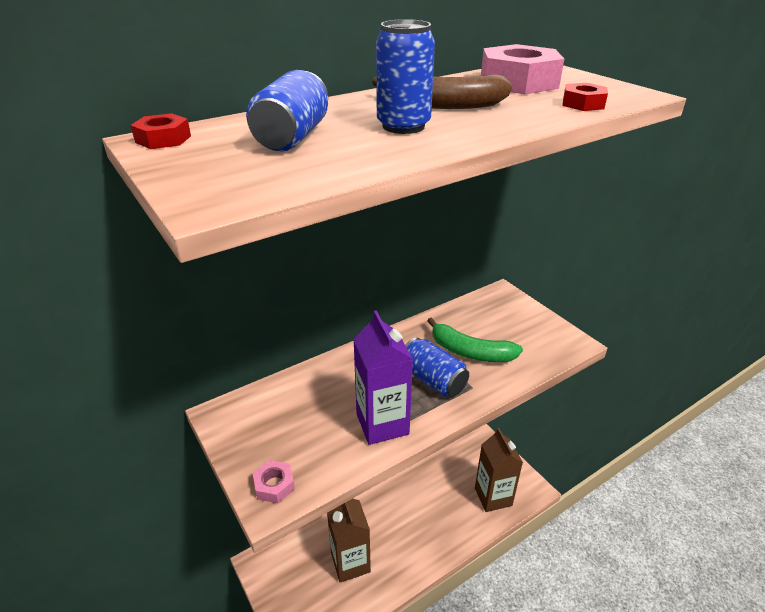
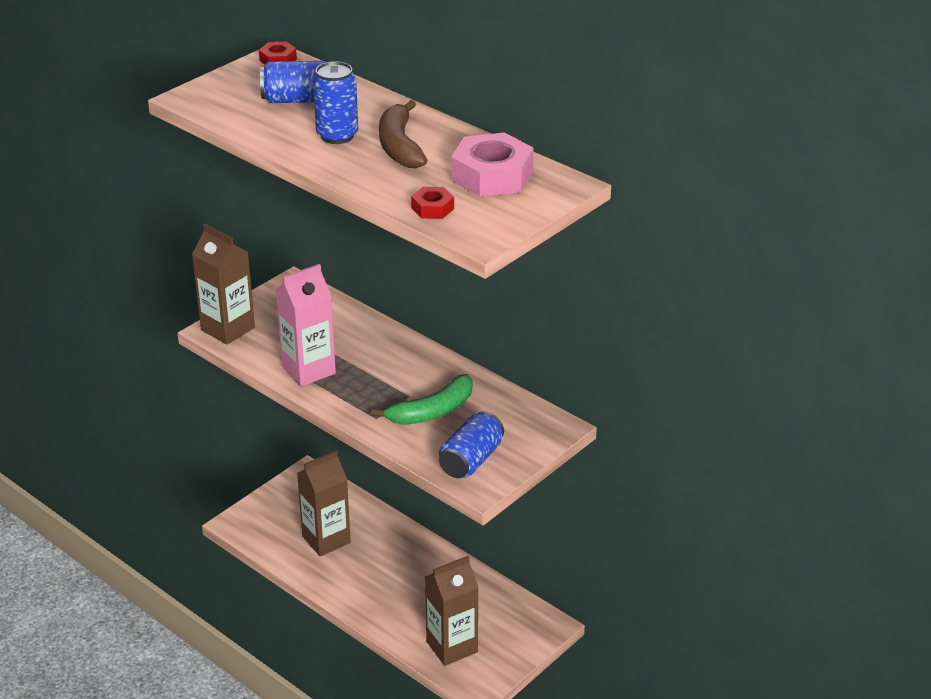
camera: 75 degrees right, 0 degrees up
(274, 485) = (228, 329): pink nut -> brown carton
(382, 424) = (308, 370): purple carton -> pink carton
(433, 380) = (377, 391): blue can -> blue can (471, 460)
(470, 352) = (432, 411): green banana -> green banana turned 135 degrees counterclockwise

